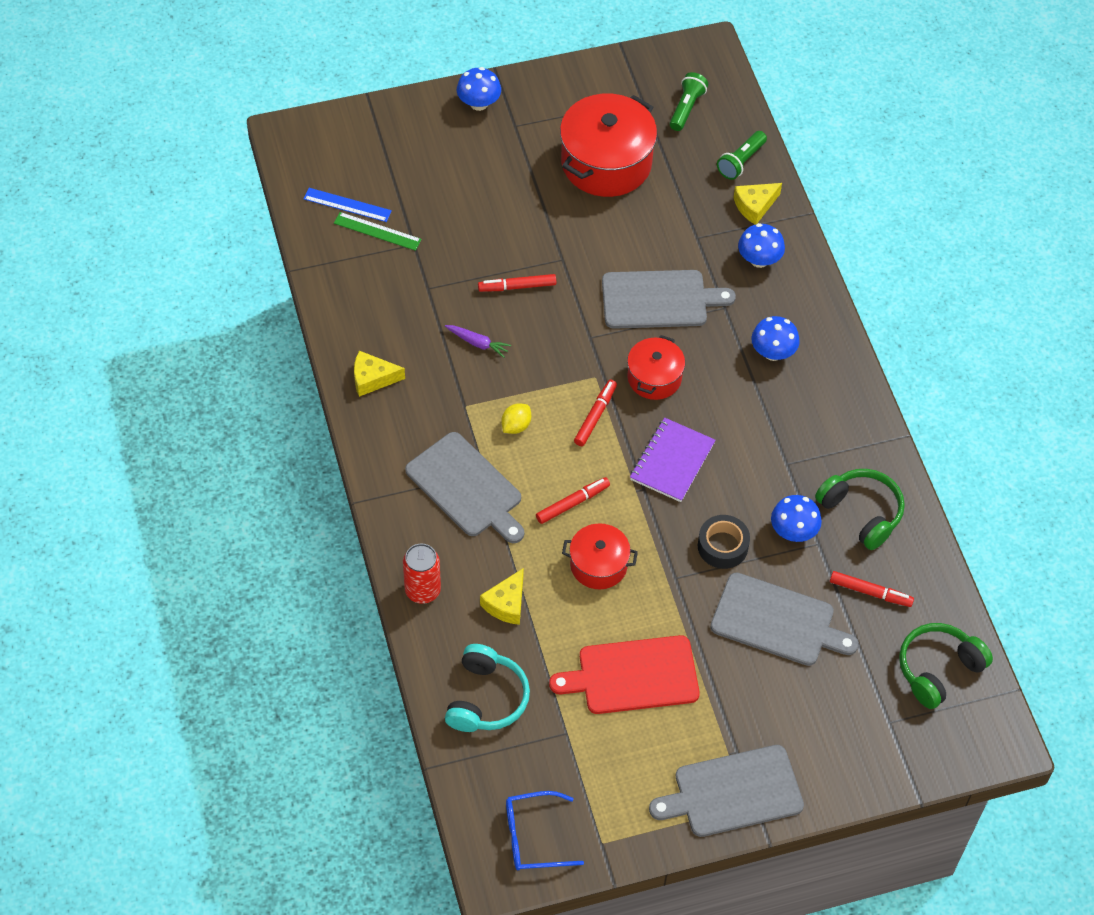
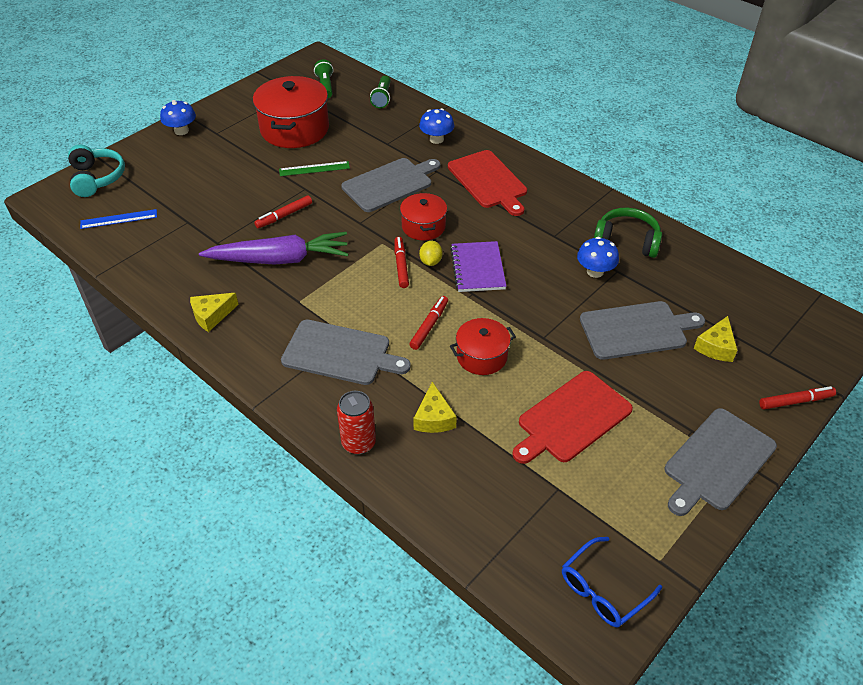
camera: 30 degrees left, 10 degrees down
(377, 231) = (153, 225): green ruler -> green ruler (314, 169)
(477, 343) = (279, 259): purple carrot -> purple carrot, size x2.46
(486, 698) = (474, 498): turquoise headphones -> turquoise headphones (97, 178)
(516, 426) = (347, 297): yellow lemon -> yellow lemon (430, 262)
(722, 546) = (557, 302): black tape -> none
(755, 206) = (410, 115): yellow cheese -> yellow cheese (716, 347)
(773, 352) = (489, 181): blue mushroom -> red cutting board
(870, 592) = (677, 283): red marker -> red marker (795, 401)
(938, 669) = (764, 306): green headphones -> none

